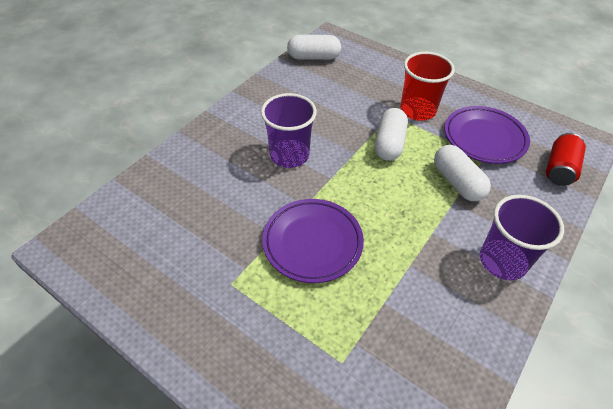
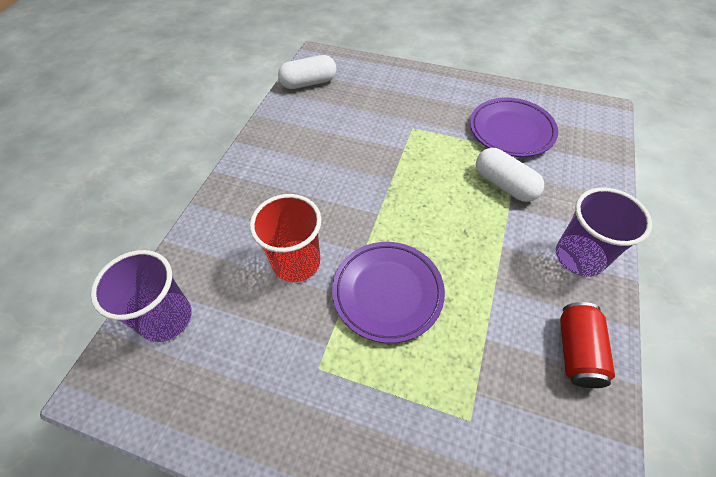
camera: 15 degrees left, 5 degrees up
(289, 155) = (325, 199): purple cup -> purple cup (166, 318)
(389, 144) = (422, 160): white capsule -> none
(417, 110) = (436, 117): red cup -> red cup (296, 262)
(559, 169) = (591, 145): red can -> red can (577, 351)

